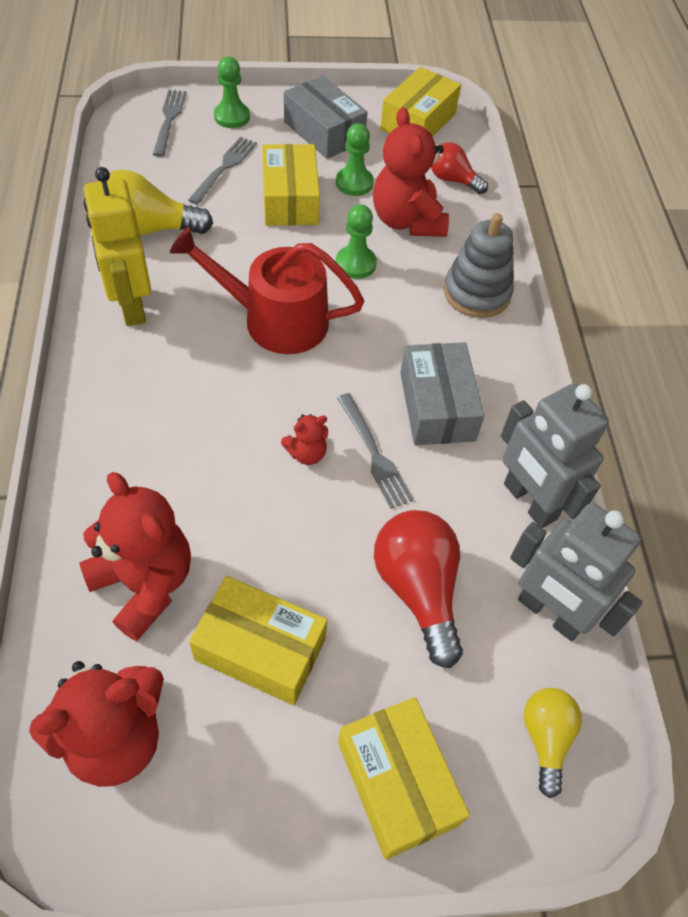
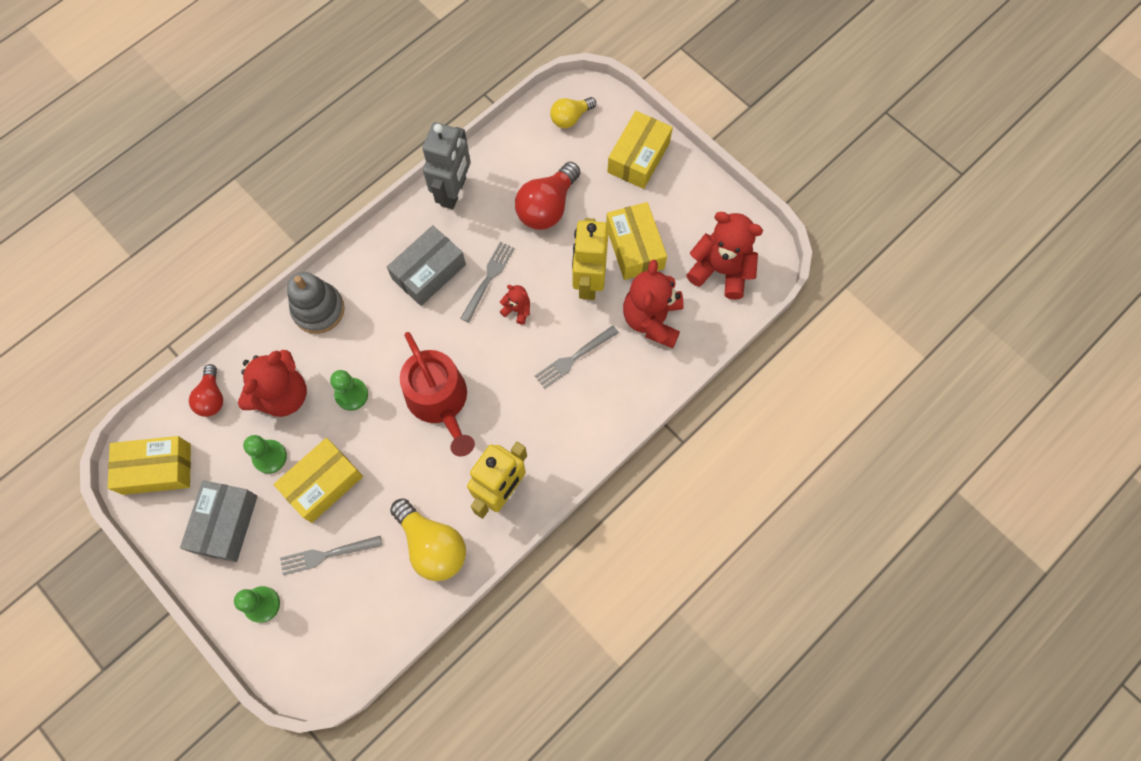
camera: 125 degrees left, 15 degrees up
(169, 120) = (305, 646): grey fork -> grey fork (574, 358)
(268, 553) = (588, 281): none -> yellow robot
(549, 613) = (510, 148): grey robot -> none

